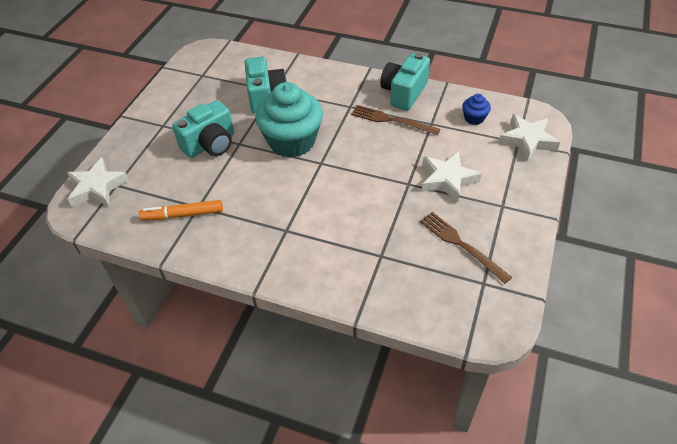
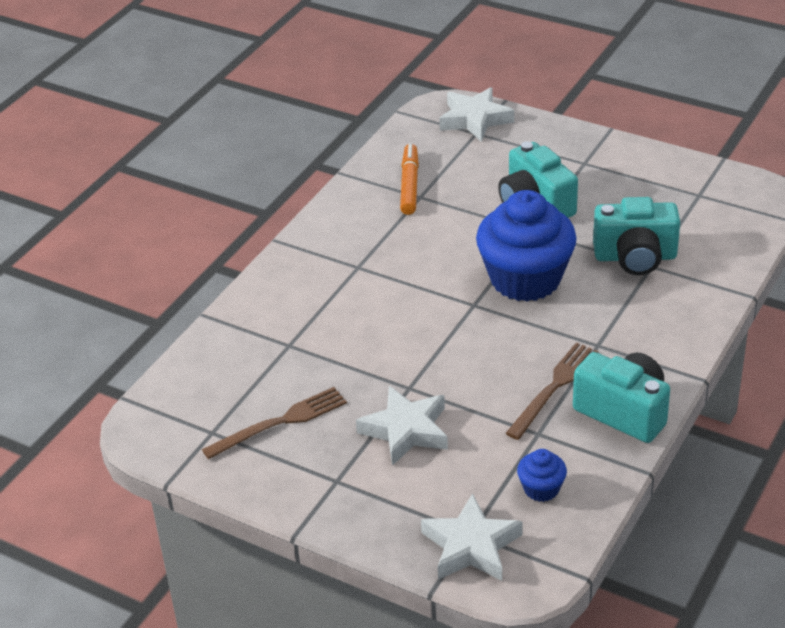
camera: 100 degrees right, 10 degrees down
(292, 141) = (525, 279): turquoise cupcake -> blue cupcake

